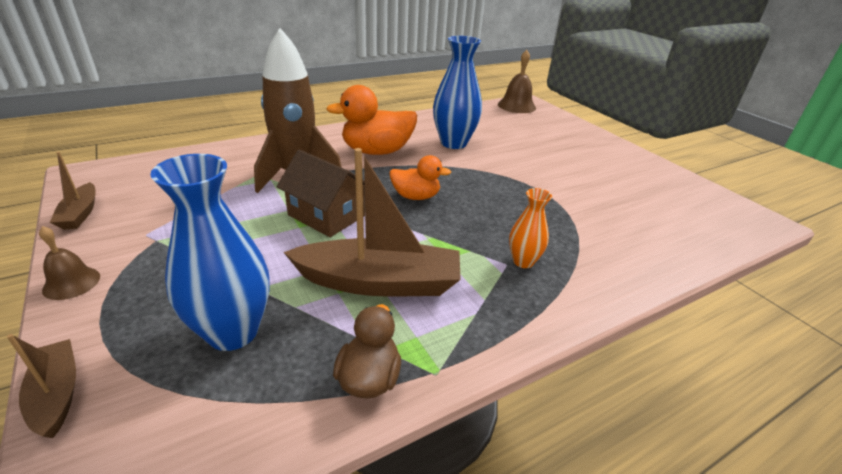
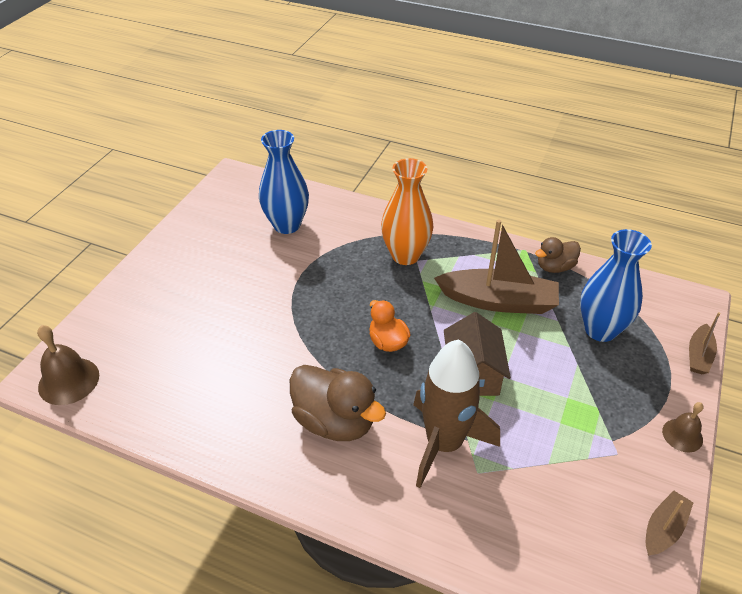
camera: 125 degrees left, 10 degrees up
(377, 151) = (335, 421): orange duck -> brown duck
(379, 282) = (498, 301): brown boat -> brown boat turned 135 degrees clockwise
(453, 143) = (252, 376): blue vase -> blue vase (287, 225)
(523, 261) = (405, 255): orange vase -> orange vase, size x1.86

